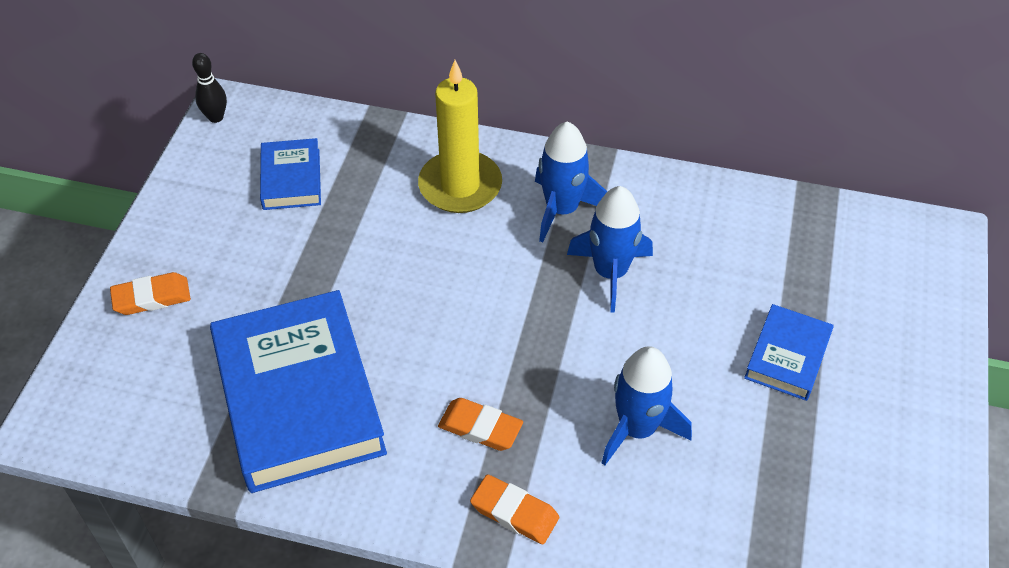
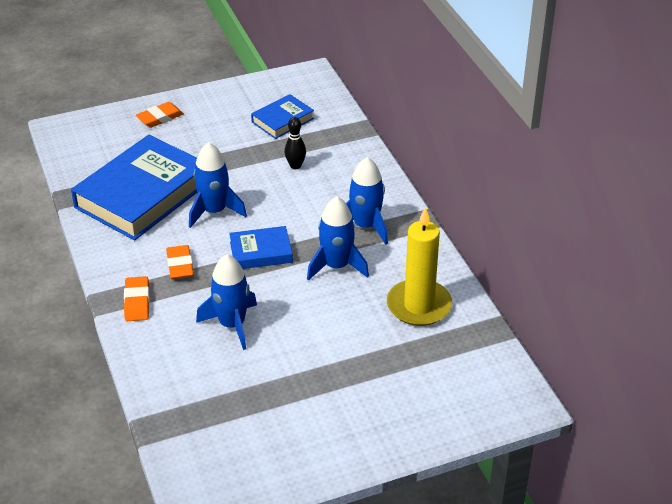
camera: 55 degrees right, 10 degrees down
(152, 297) = (160, 118): orange eraser -> orange eraser turned 75 degrees counterclockwise
(216, 117) = (298, 74): black bowling pin -> black bowling pin (295, 166)
(405, 338) = (214, 211): none -> blue rocket
(460, 186) = (342, 180): yellow candle -> yellow candle (419, 306)
(787, 356) = (344, 366): blue book -> blue book (261, 252)

